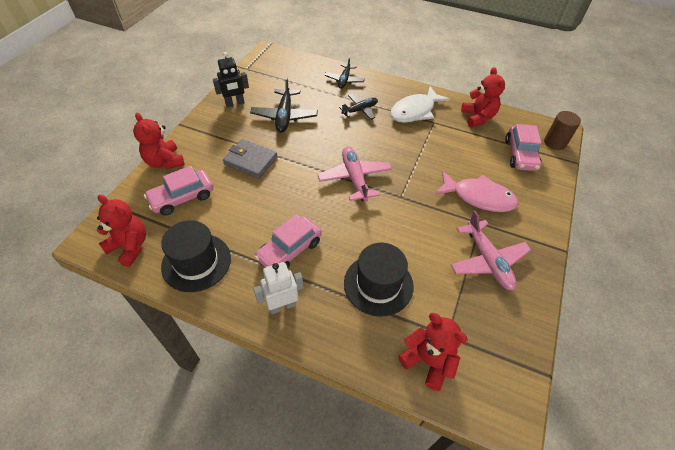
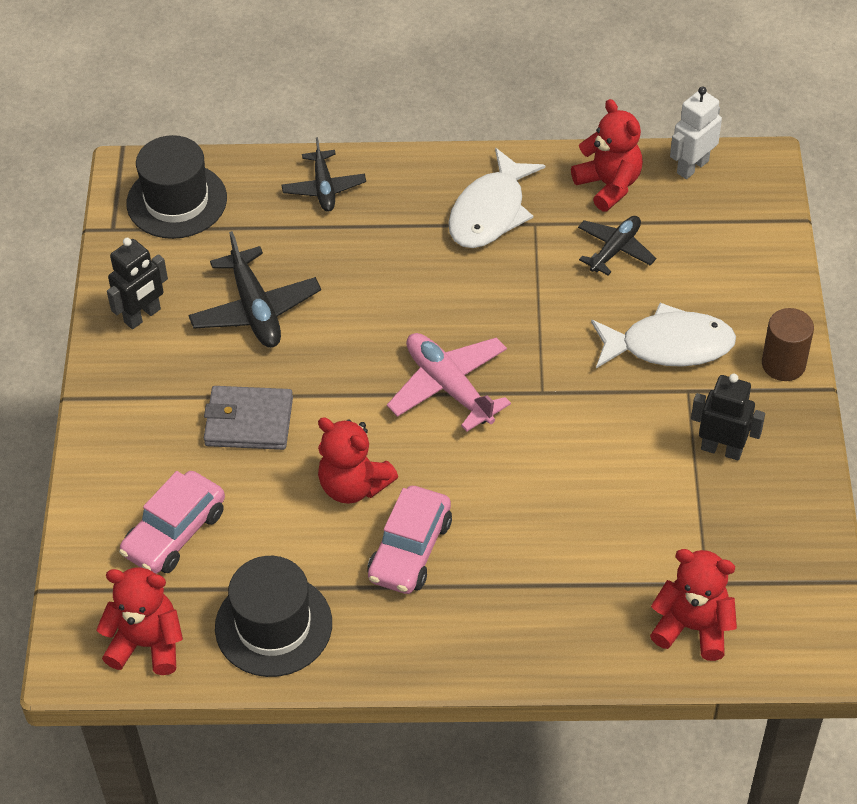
camera: 20 degrees left, 0 degrees up
(165, 162) = (95, 481): red teddy bear -> red teddy bear (353, 485)
(282, 306) = (448, 636): white robot -> white robot (692, 167)
(360, 110) = (388, 246): black plane -> black plane (615, 250)
(378, 284) = (574, 549): black hat -> black hat (176, 201)
(479, 197) = (669, 345): pink fish -> white fish
(487, 261) = (721, 449): pink plane -> black robot
(520, 155) = (709, 238): pink car -> none
(555, 142) = (759, 192): brown cylinder -> brown cylinder (783, 364)

